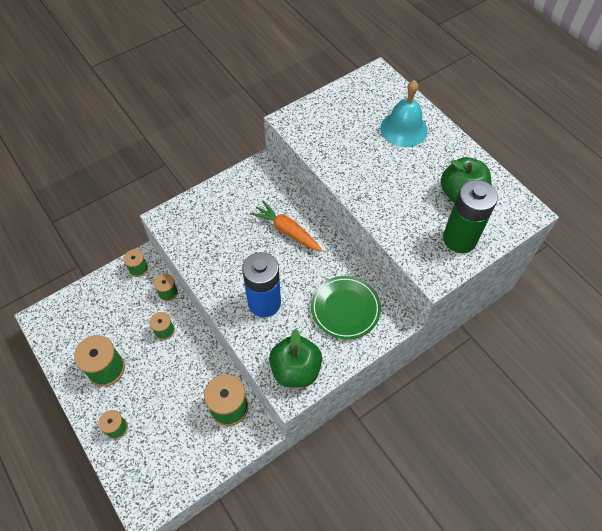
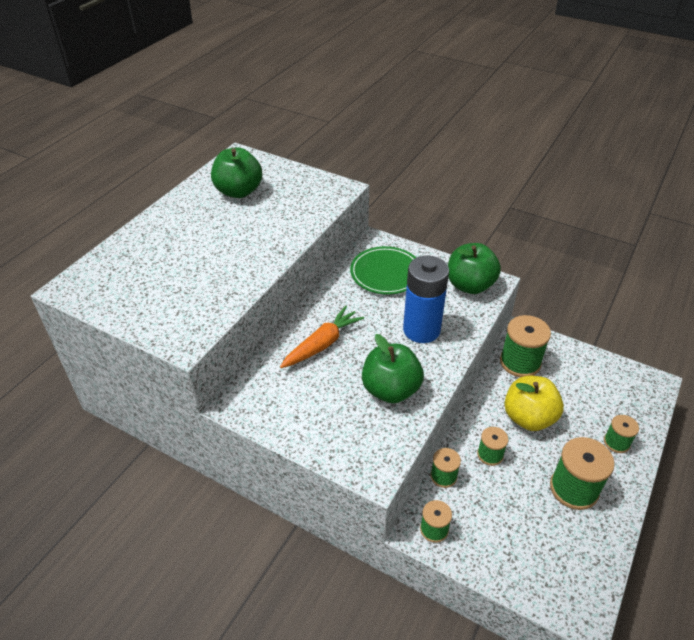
camera: 115 degrees left, 15 degrees down
(176, 377) = (528, 418): none -> yellow apple
(220, 255) = (391, 390): none -> green apple
(287, 231) = (322, 344): orange carrot -> orange carrot turned 150 degrees counterclockwise
(403, 129) = (162, 245): turquoise bell -> none
(459, 239) = (292, 183): green battery -> none

